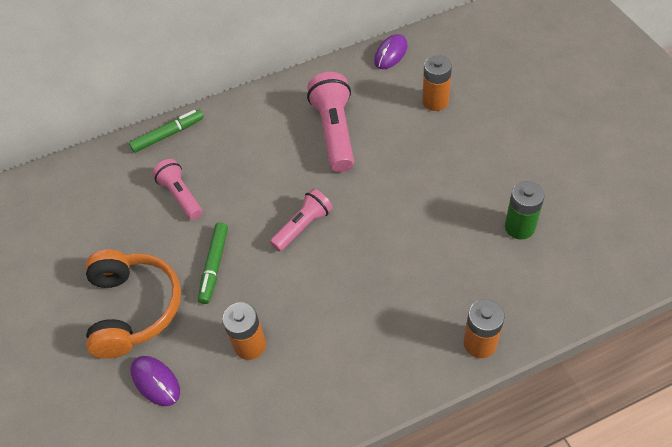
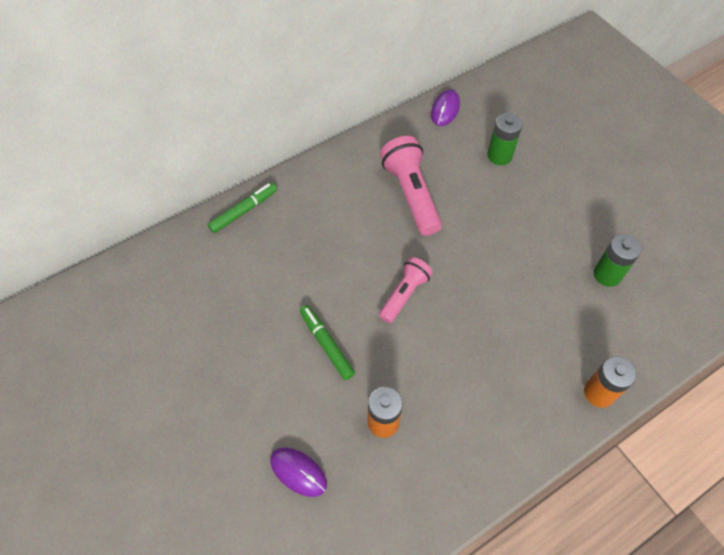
camera: 15 degrees left, 5 degrees up
(134, 309) = (256, 399): orange headphones -> none
(181, 196) = (274, 274): pink flashlight -> none
(214, 266) = (326, 344): green marker -> green marker turned 150 degrees clockwise
(435, 101) = (499, 155): orange battery -> green battery

